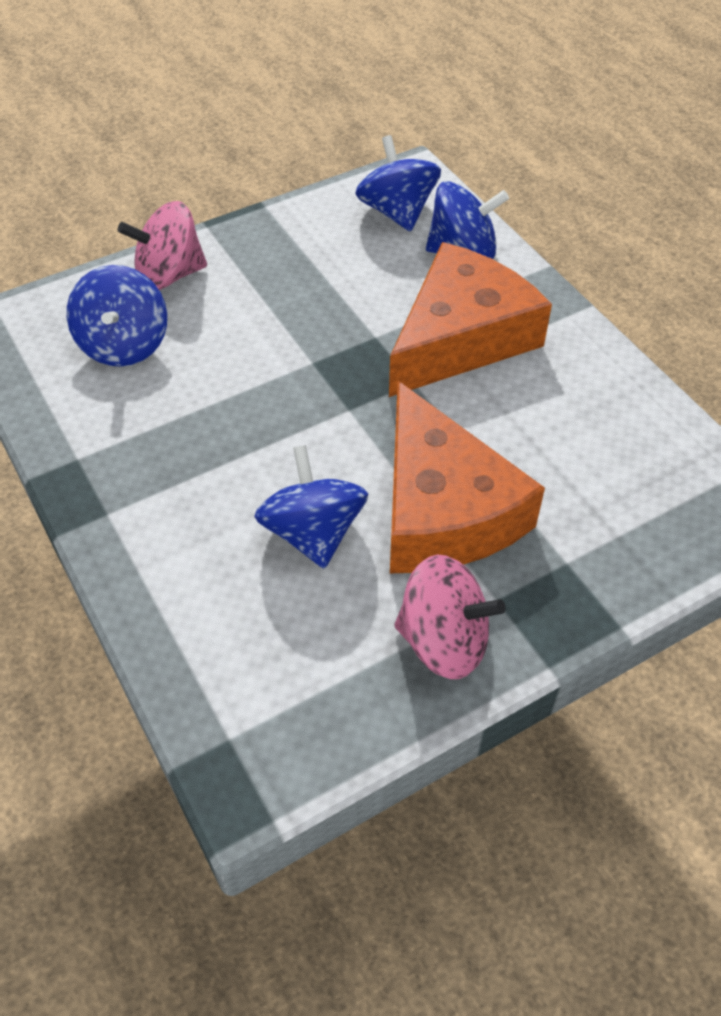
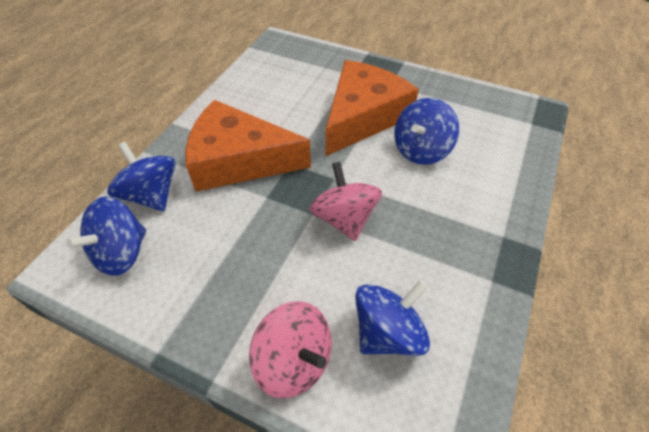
camera: 125 degrees left, 0 degrees up
(443, 641) = (424, 90): pink spinning top -> pink spinning top (344, 218)

